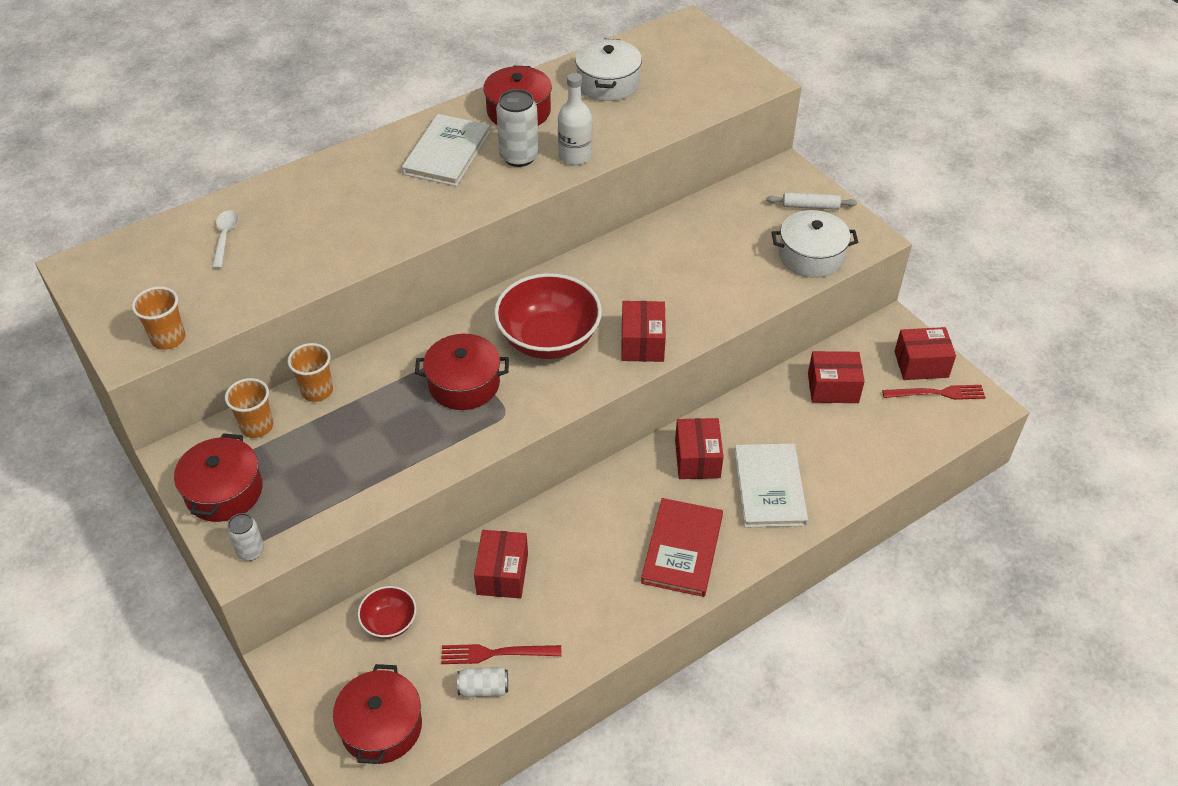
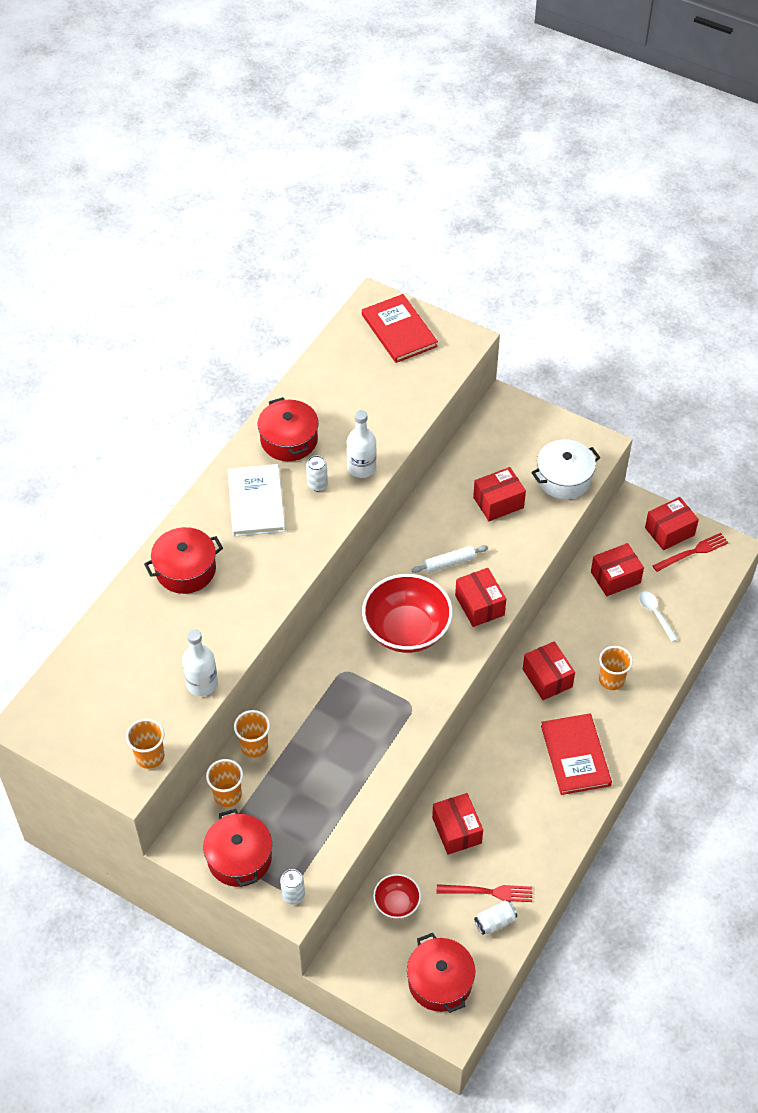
camera: 25 degrees left, 5 degrees up
(225, 237) = (128, 650): white spoon -> white spoon (655, 614)
(271, 291) = (202, 683): none -> white bottle
(464, 384) = (365, 694): red pot -> red pot (185, 569)
(496, 653) = (488, 892): red fork -> red fork turned 150 degrees counterclockwise
(519, 157) = (317, 485): white can -> white can, size x0.60
(608, 83) = (344, 385): white pot -> none
(696, 54) = (399, 330): none -> red book
(724, 255) = (498, 502): none -> red box
(769, 487) = (611, 680): white book -> orange cup
(810, 206) = (540, 431): white rolling pin -> white rolling pin (449, 562)

